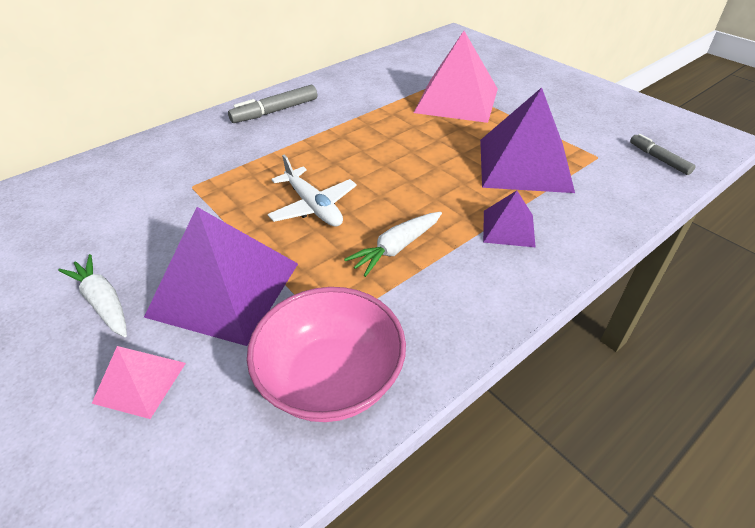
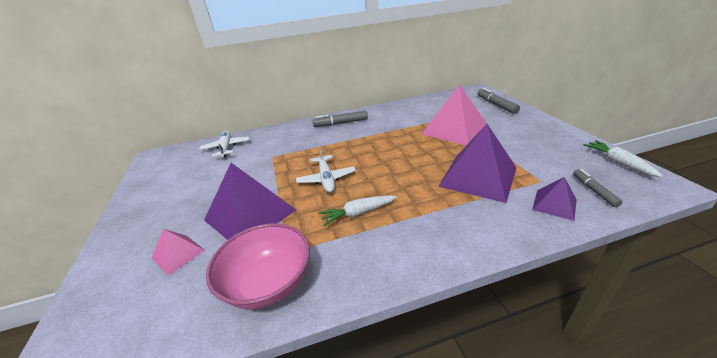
camera: 25 degrees right, 10 degrees down
(85, 185) = (226, 148): none -> white plane
(103, 302) = (192, 207): white carrot -> white carrot (618, 163)
(491, 56) = (496, 105): none -> grey marker
(508, 228) = (440, 217): purple pyramid -> purple pyramid (554, 204)

